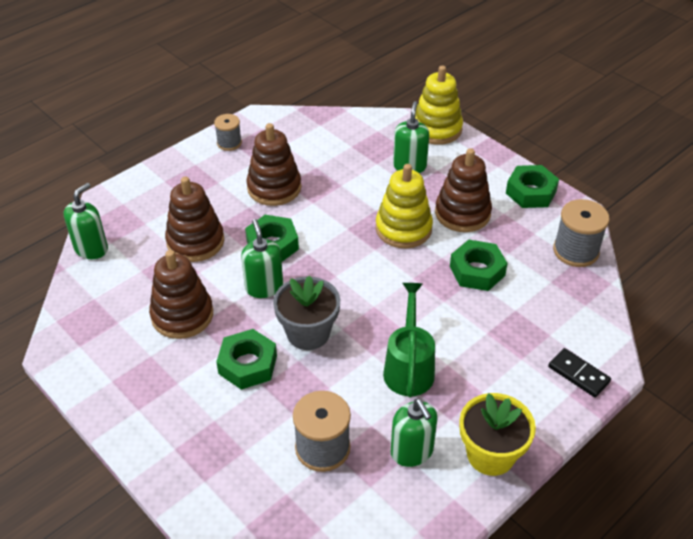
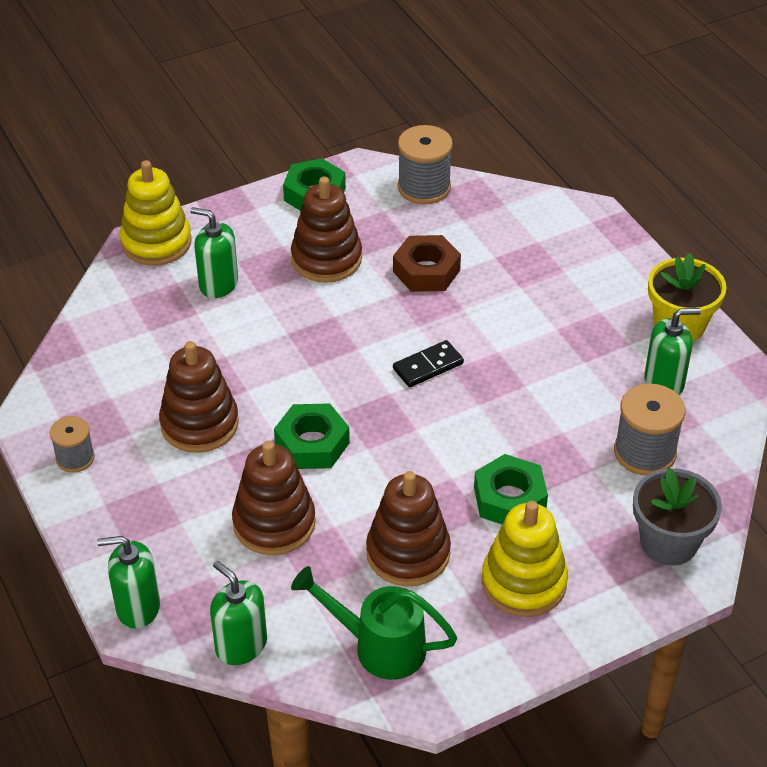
camera: 75 degrees left, 0 degrees up
(264, 287) = (386, 464): green soap dispenser -> green soap dispenser (138, 607)
(308, 333) = (476, 435): grey flower pot -> grey flower pot (668, 542)
(403, 229) = (332, 315): yellow stacking toy -> yellow stacking toy (524, 582)
(409, 367) = (552, 359): green watering can -> green watering can (379, 646)
(477, 271) = (426, 271): green nut -> brown nut
(578, 374) = (596, 236): black domino -> black domino (428, 366)

